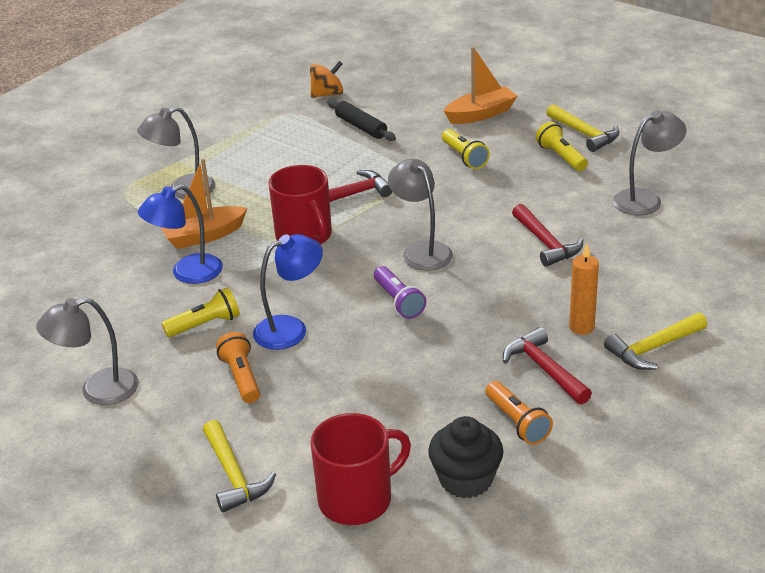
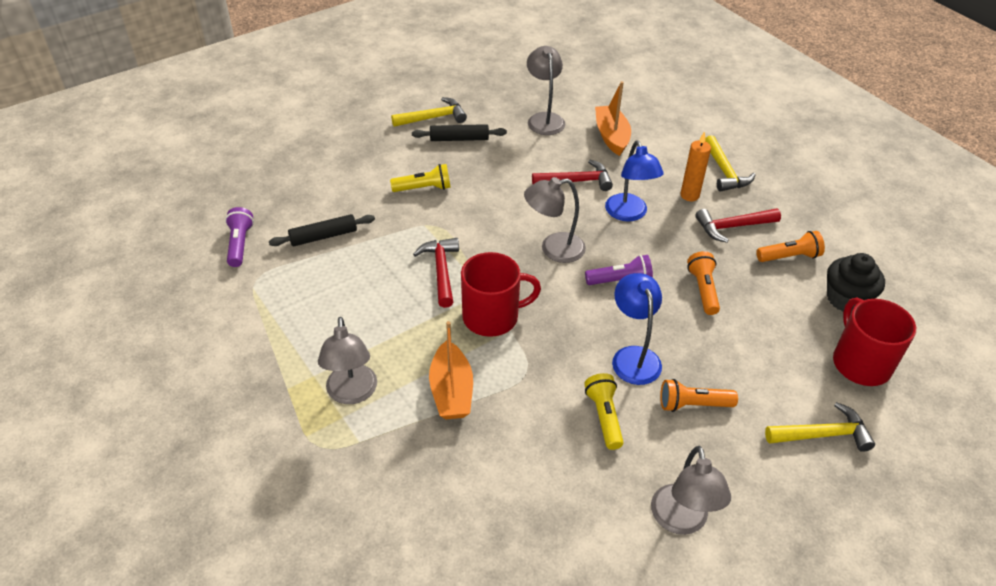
camera: 75 degrees left, 10 degrees up
(187, 273) = (512, 416): blue lamp -> blue lamp (629, 214)
(327, 94) = (240, 244): orange spinning top -> purple flashlight
(416, 361) = (703, 290): none -> orange flashlight
(481, 114) = (359, 160): orange boat -> orange boat (611, 136)
(561, 157) = (459, 139): yellow flashlight -> black rolling pin

